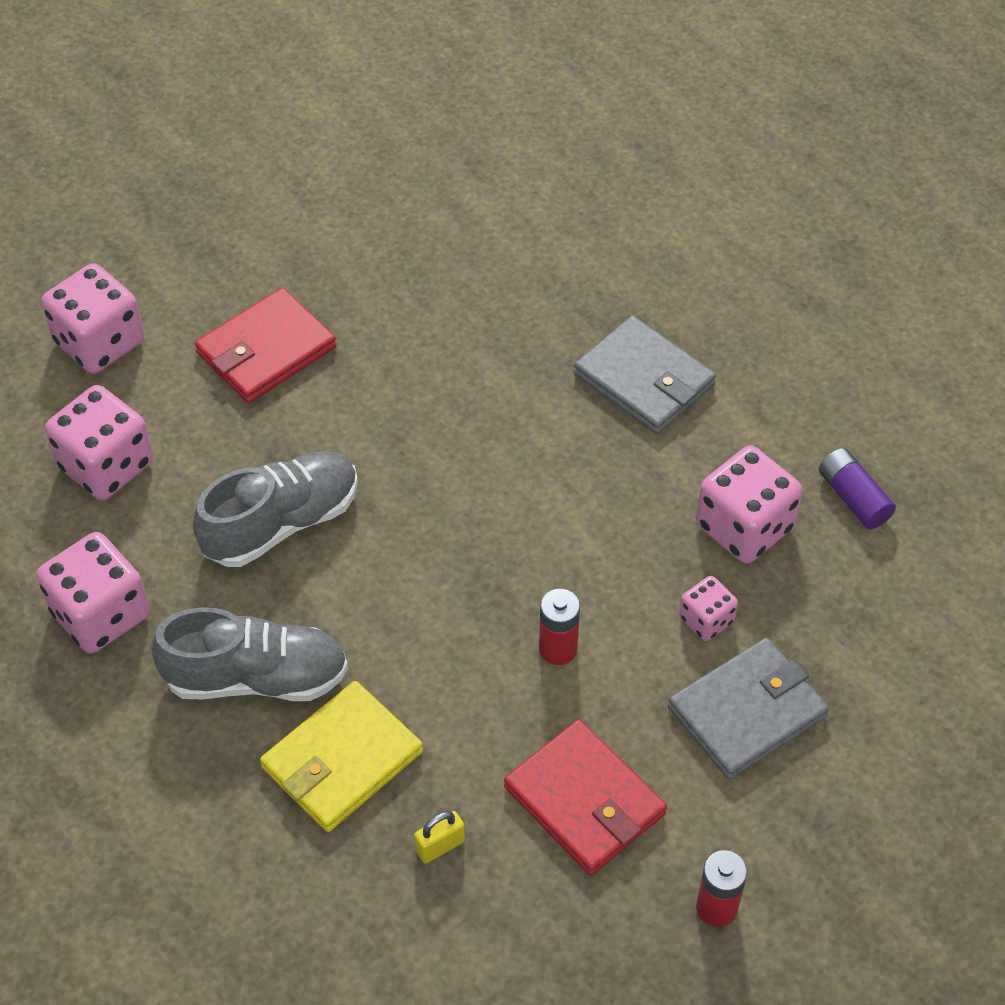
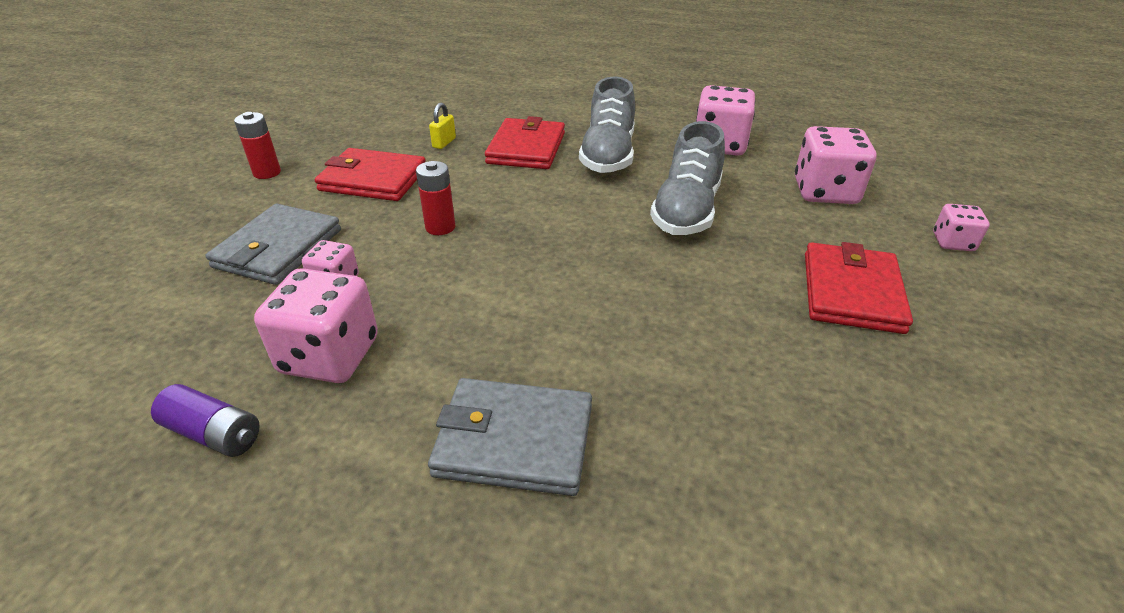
camera: 145 degrees right, 15 degrees down
(99, 342) = (952, 242): pink dice -> pink dice, size x0.54
(256, 677) = (608, 155): grey shoe -> grey shoe turned 45 degrees counterclockwise
(341, 760) = (526, 148): yellow wallet -> red wallet

